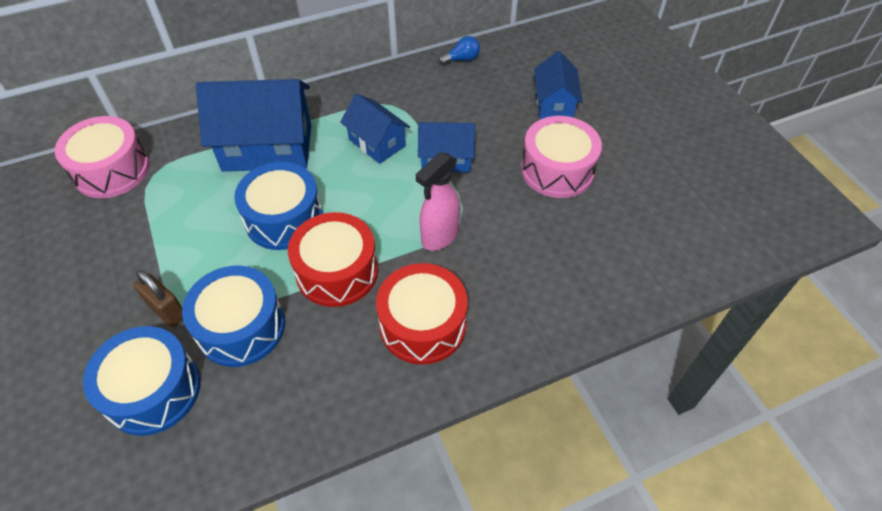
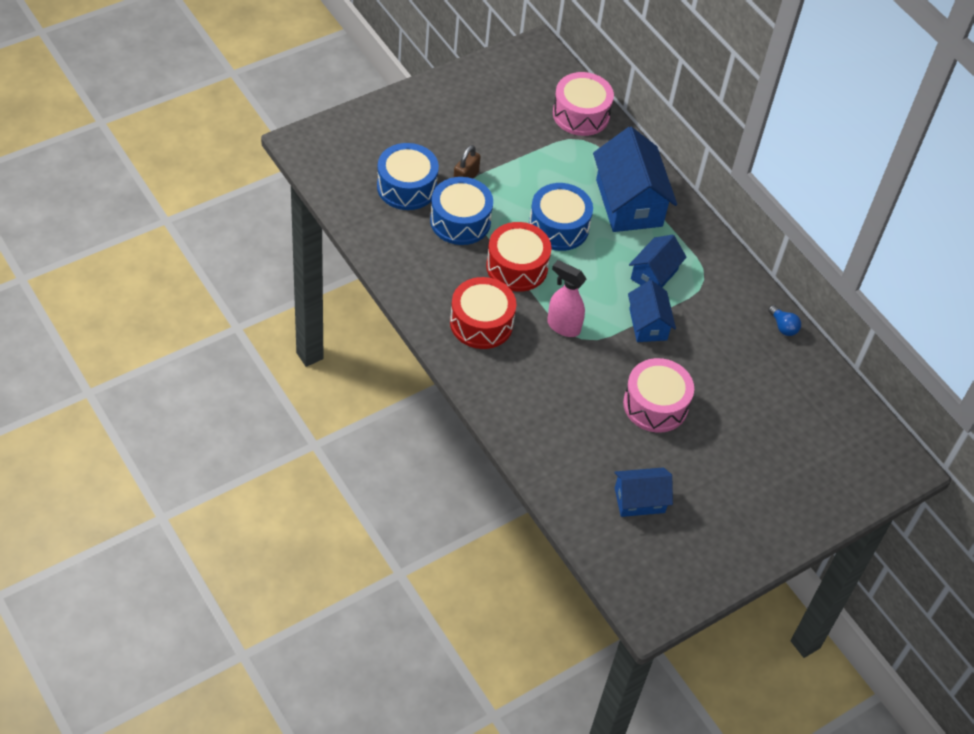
camera: 75 degrees right, 0 degrees up
(554, 104) = (741, 402): blue house -> blue house (639, 500)

